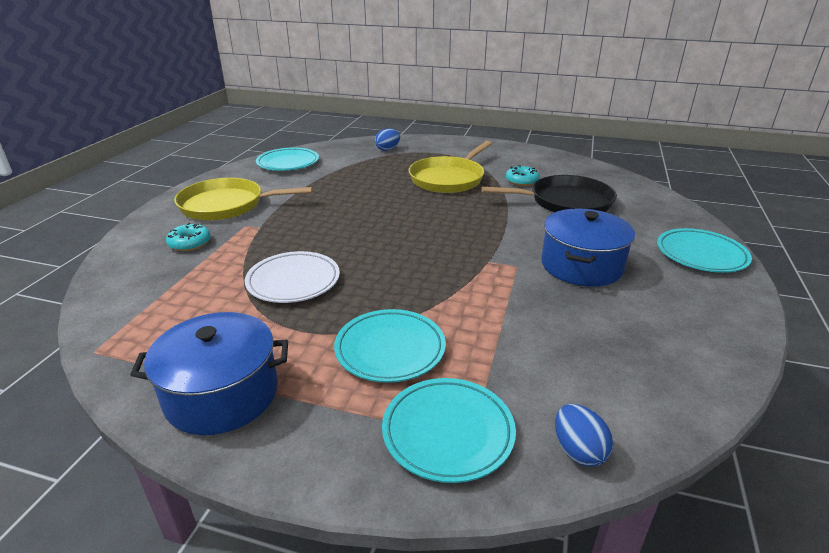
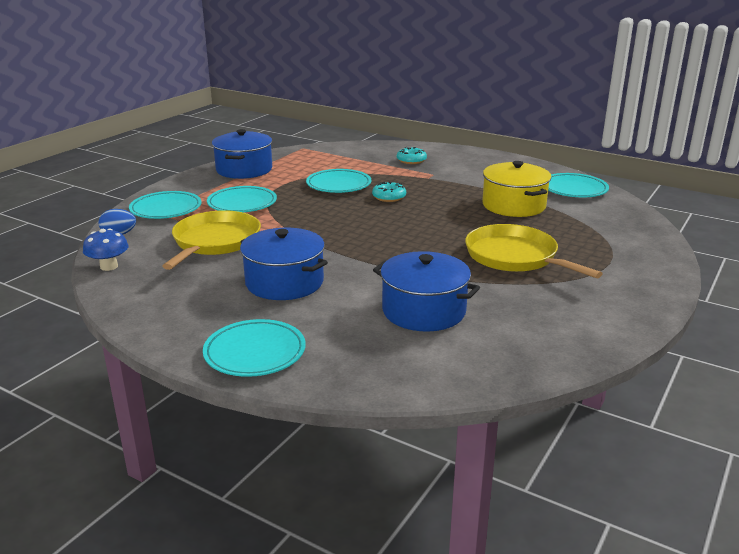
camera: 105 degrees right, 5 degrees down
(226, 205) = (474, 169): yellow pan -> yellow pan (215, 242)
(293, 281) = (338, 185): white plate -> turquoise plate
(336, 183) = (513, 205): none -> yellow pot
(387, 149) = (621, 236): blue egg -> none
(521, 181) = (497, 298): turquoise donut -> turquoise donut (389, 197)
(566, 202) = (423, 311): black pan -> blue pot
(674, 411) = (109, 266): none -> blue mushroom

